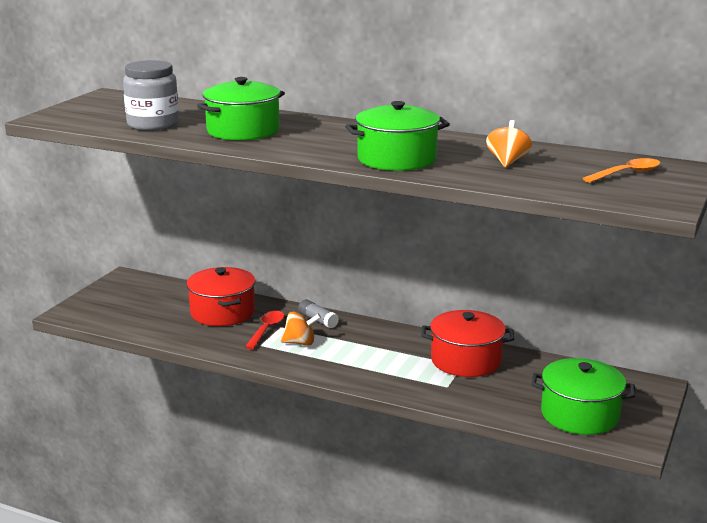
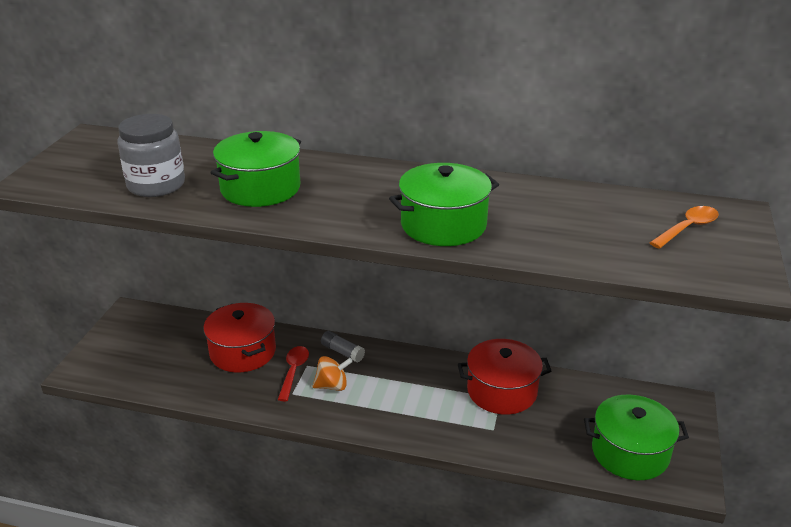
camera: 10 degrees left, 10 degrees up
(507, 162) = (560, 218): orange spinning top -> none

